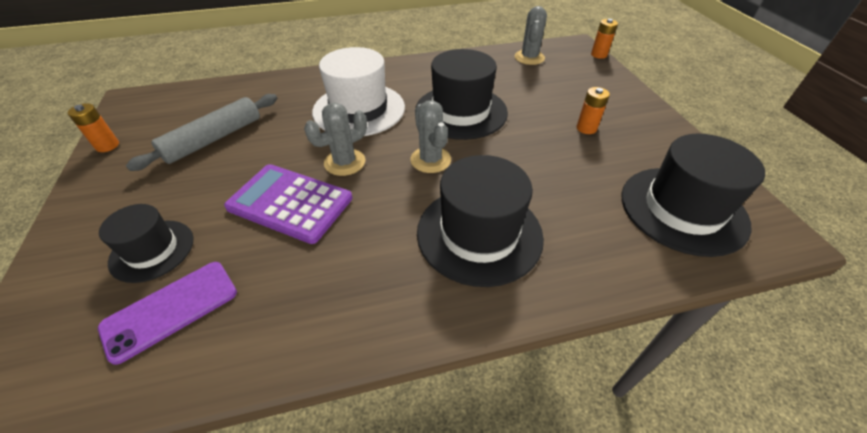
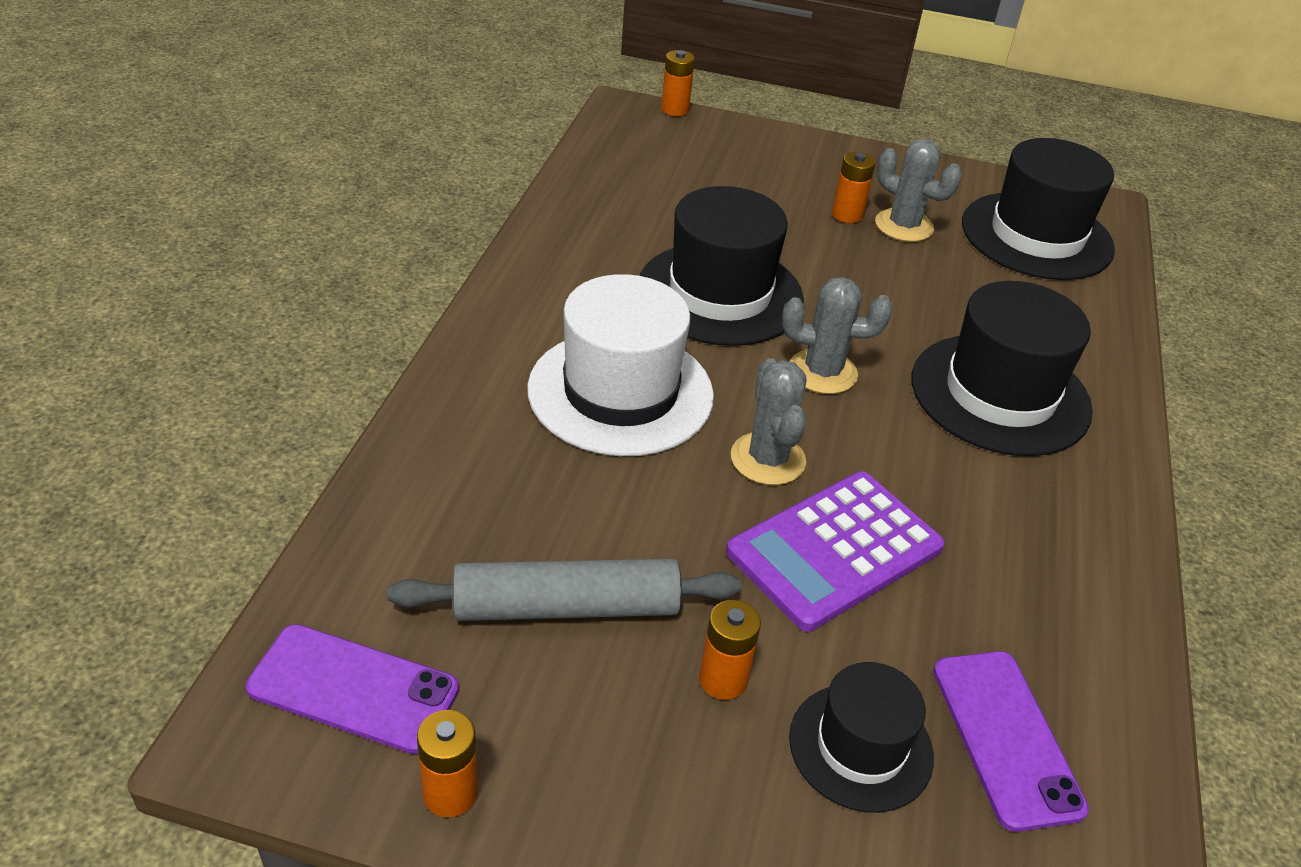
camera: 65 degrees left, 5 degrees down
(154, 110) = (353, 688): none -> purple phone
(185, 193) = (723, 680): none -> orange battery
(214, 139) = (566, 606): grey rolling pin -> grey rolling pin turned 75 degrees counterclockwise
(529, 58) = (622, 165): grey cactus -> grey cactus (904, 226)

